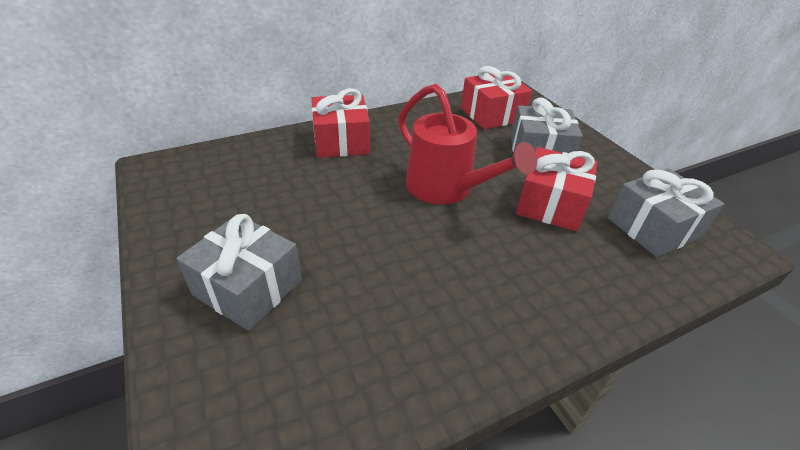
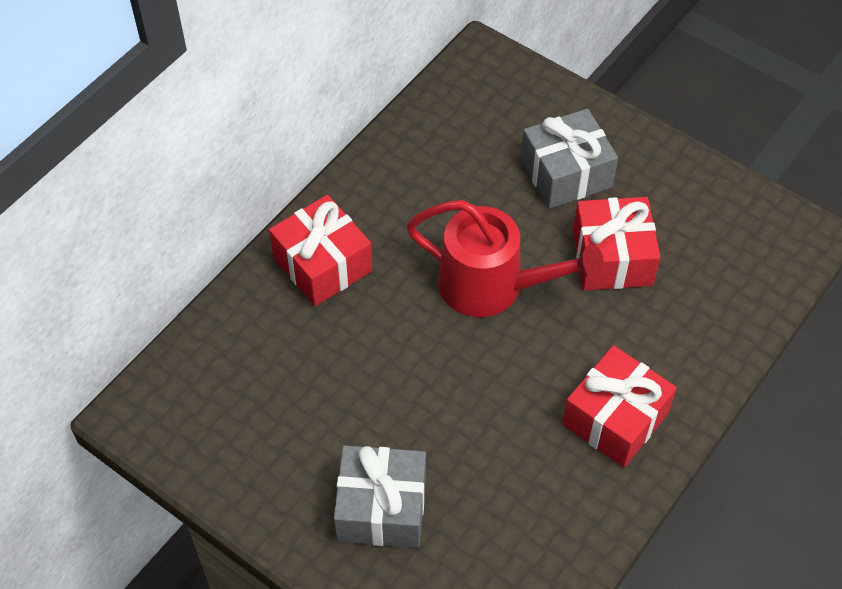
camera: 25 degrees left, 15 degrees up
(492, 114) = (477, 122): red gift -> red gift (615, 419)
(653, 228) = (723, 244): grey gift -> none

